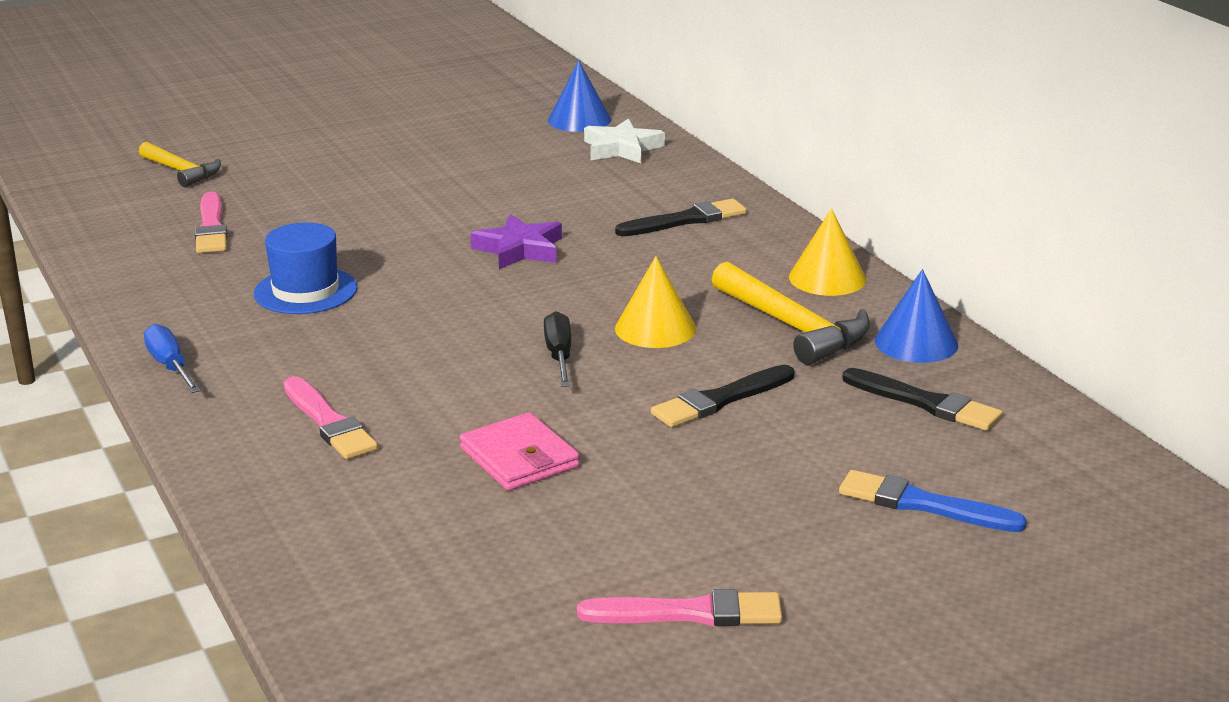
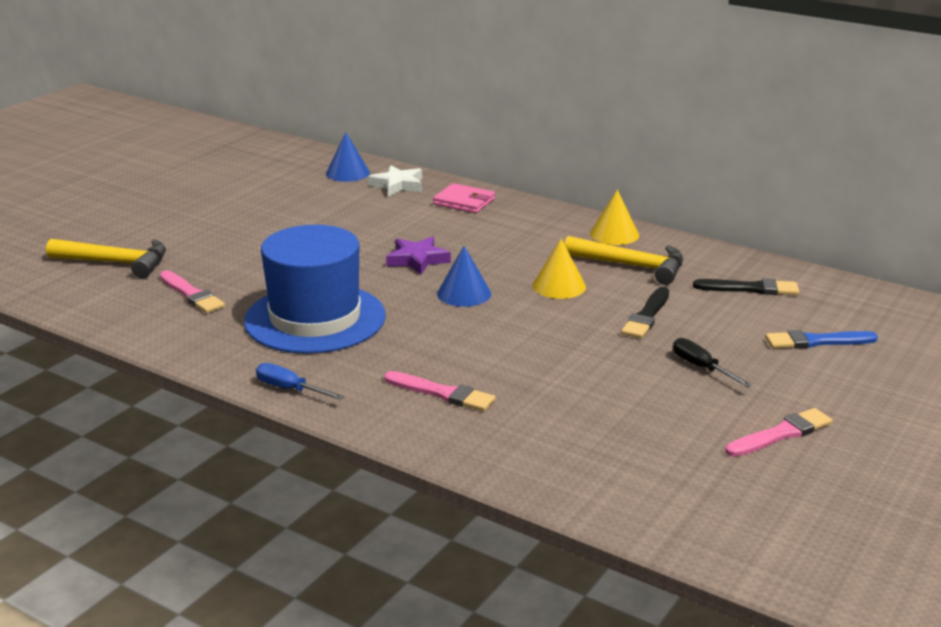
camera: 30 degrees left, 0 degrees up
(181, 171) = (116, 263): yellow hammer -> yellow hammer, size x1.55
(305, 291) = (315, 318): blue hat -> blue hat, size x1.90
(519, 458) = (582, 380): pink wallet -> pink wallet (464, 202)
(559, 356) = (526, 316): black screwdriver -> black screwdriver (701, 368)
(685, 220) = (493, 220): black brush -> none
(916, 342) = (704, 258): blue cone -> blue cone (464, 293)

